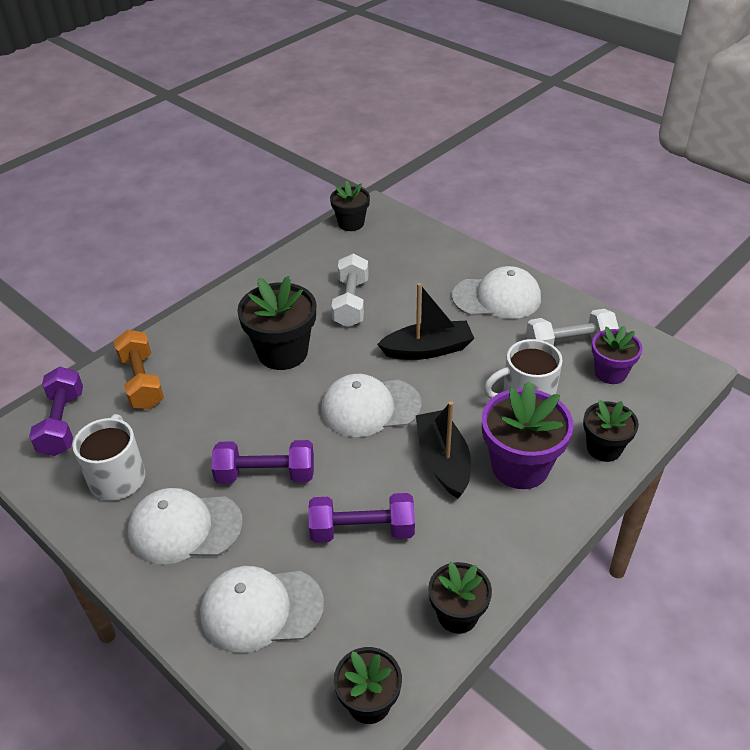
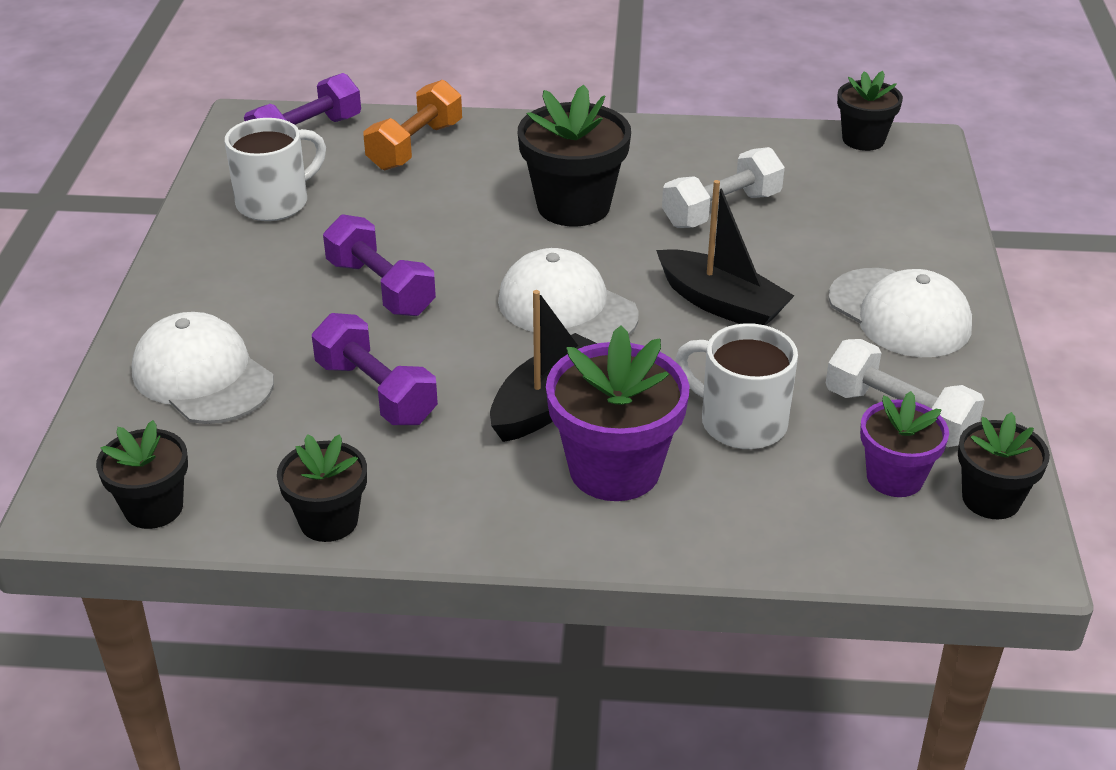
camera: 50 degrees right, 5 degrees down
(185, 528) = (255, 275): white cap -> none
(604, 448) = (738, 531): black flower pot -> black flower pot (991, 499)

